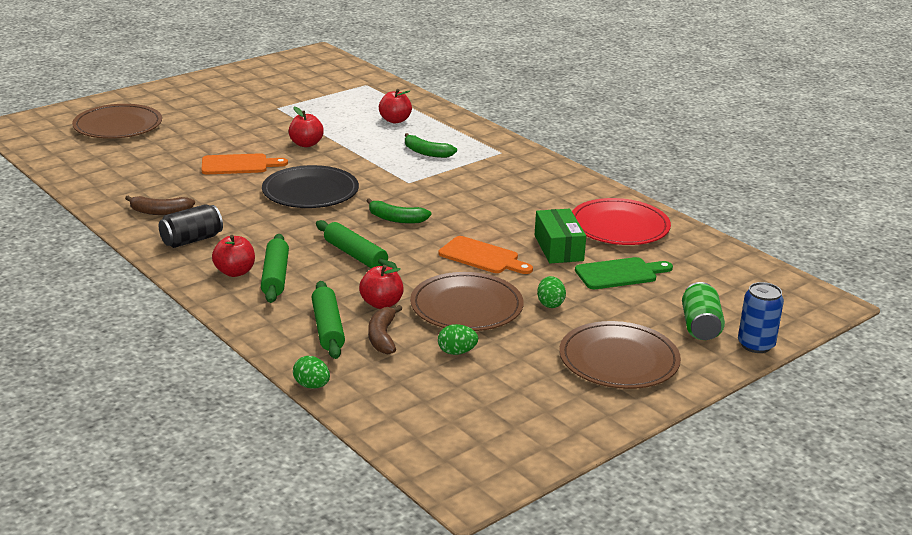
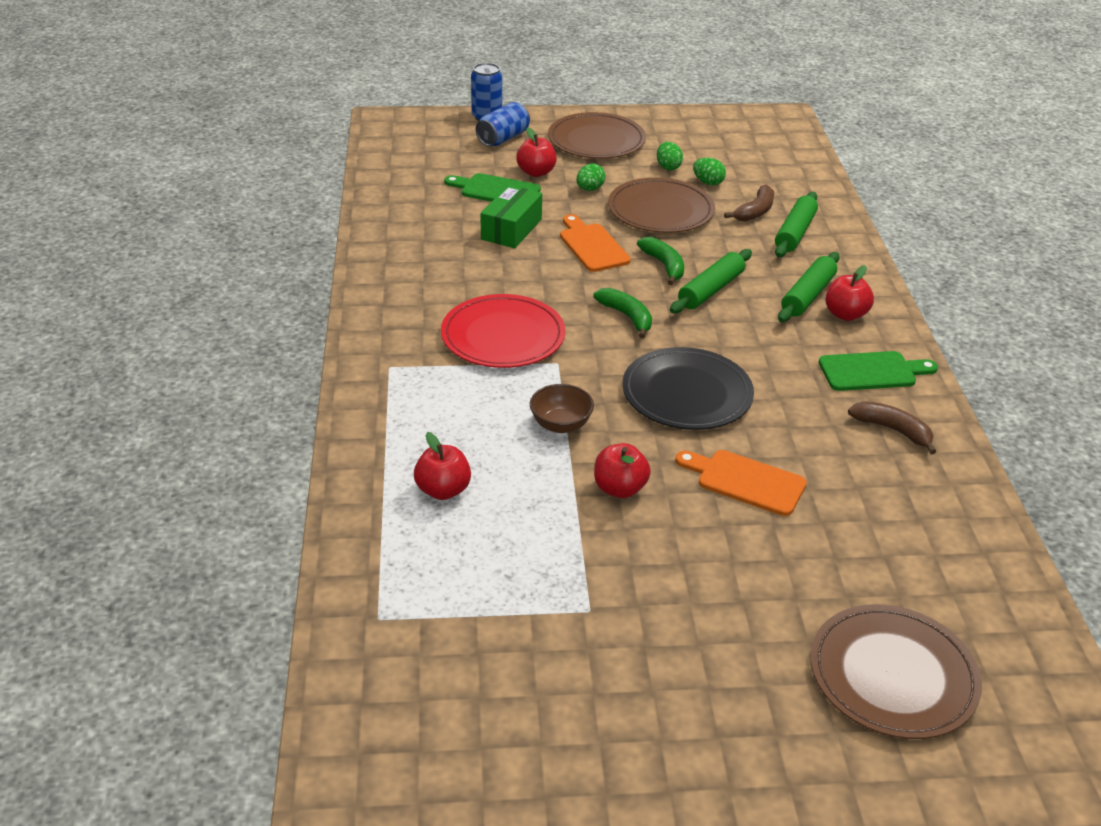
camera: 145 degrees left, 10 degrees up
(192, 240) = (872, 371): black can -> green cutting board
(312, 386) = (840, 197): green egg -> green egg (668, 167)
(355, 255) = (711, 290): green rolling pin -> green rolling pin turned 45 degrees clockwise
(369, 157) = (561, 425): none -> brown bowl
(381, 303) = (730, 237): red apple -> red apple (536, 172)
(426, 153) = (479, 403): green banana -> green banana (664, 266)
(619, 226) = (422, 228): red plate -> red plate (503, 336)
(700, 326) = (503, 138): green can -> blue can

